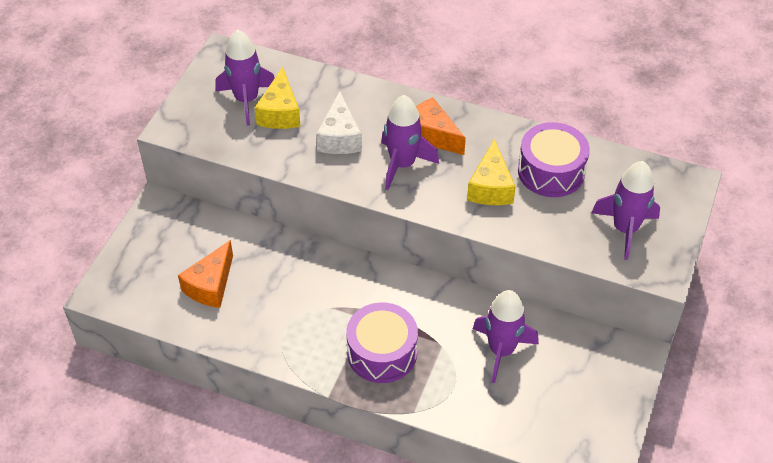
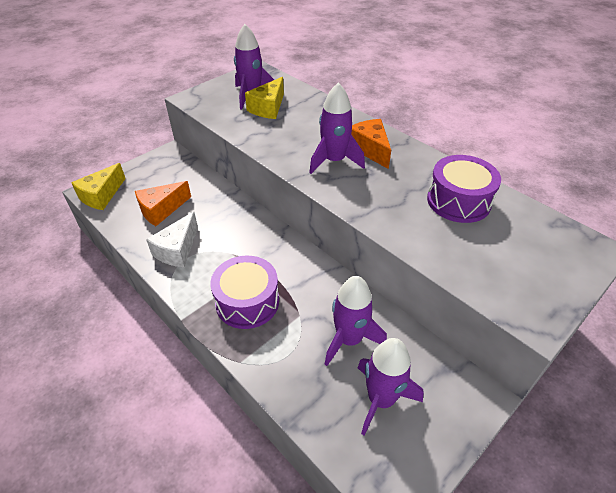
camera: 25 degrees right, 5 degrees down
(339, 137) = (299, 132): white cheese -> white cheese (177, 250)
(490, 187) = (397, 197): yellow cheese -> yellow cheese (101, 196)
(625, 229) = (510, 268): purple rocket -> purple rocket (381, 399)

